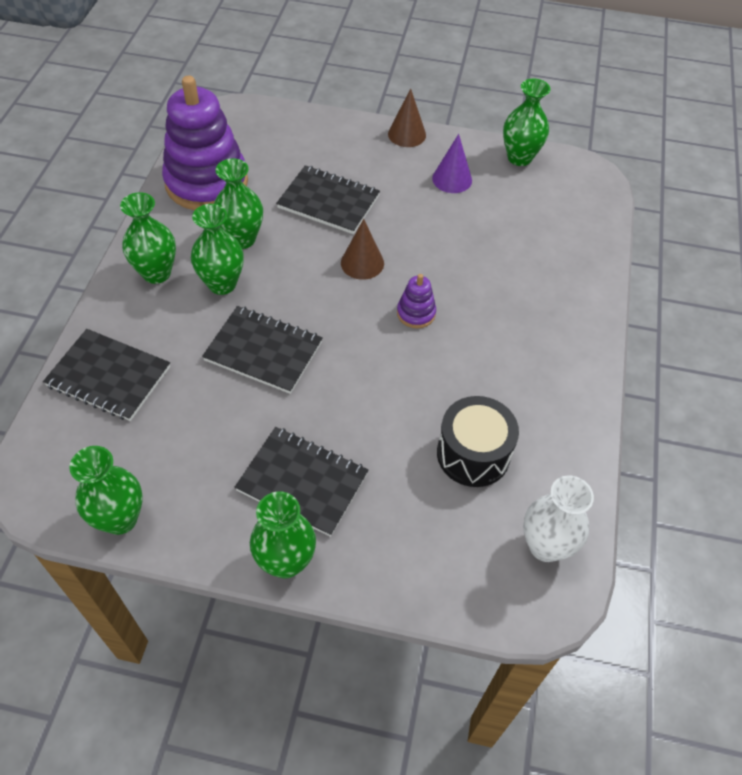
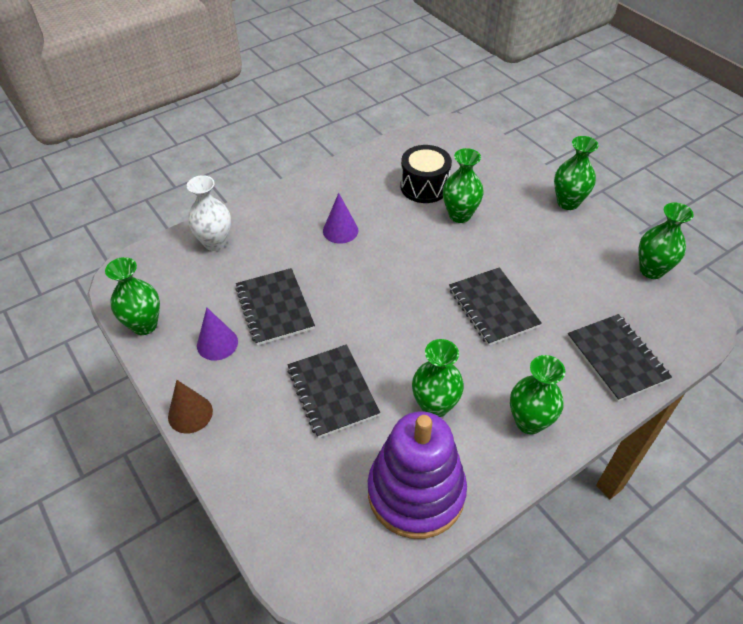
camera: 135 degrees left, 5 degrees down
(222, 284) = (483, 376): green vase -> green vase (459, 215)
(302, 482) = (530, 227): black notebook -> black notebook (274, 308)
(362, 263) = (364, 323): brown cone -> none
(416, 313) = (369, 268): purple stacking toy -> none
(488, 333) = (340, 230): none -> purple cone
(545, 546) = (434, 140): white vase -> white vase (215, 243)

